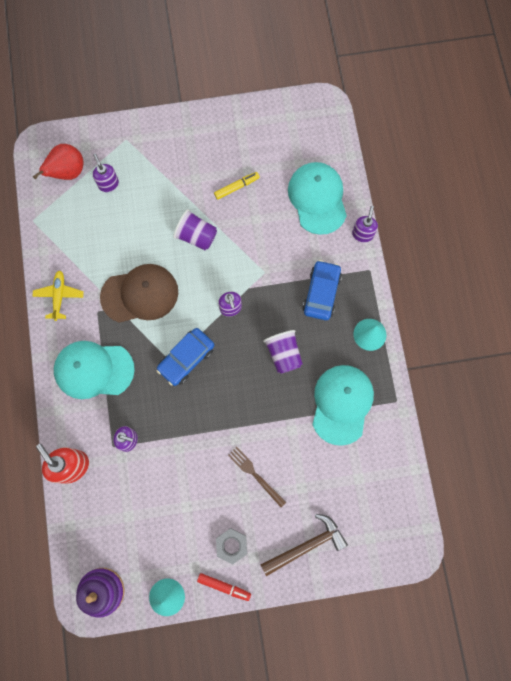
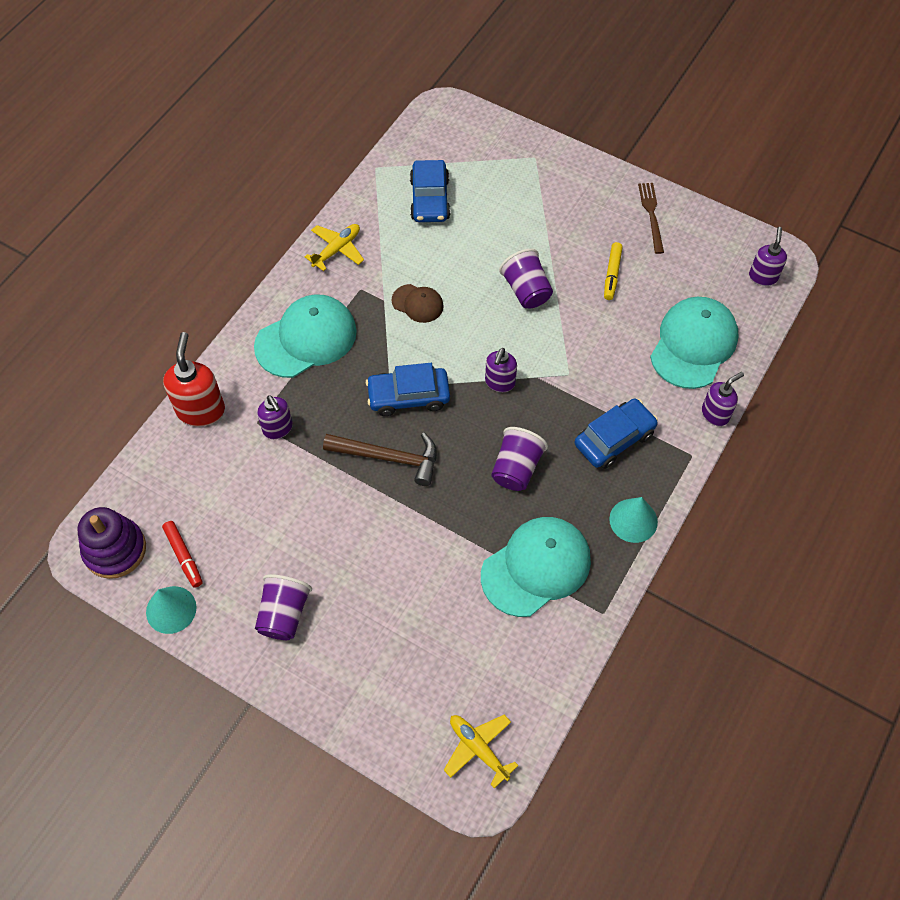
camera: 40 degrees right, 15 degrees down
(67, 172) = (449, 149): red pear -> none
(86, 217) = (430, 199): none -> blue car
(93, 370) = (306, 338): turquoise cap -> turquoise cap turned 105 degrees clockwise
(108, 184) = (480, 184): purple soap dispenser -> purple soap dispenser (763, 277)
(140, 294) = (417, 303): brown cap -> brown cap, size x0.52
(224, 586) = (237, 649): red marker -> red marker (184, 556)
(231, 545) = (284, 614): grey nut -> purple cup
(236, 187) = (612, 274): yellow marker -> yellow marker turned 90 degrees clockwise
(255, 475) = (375, 564): brown fork -> brown fork (651, 215)
(306, 545) = (363, 681): brown hammer -> brown hammer (389, 457)
(395, 529) = (478, 748): none -> yellow plane

